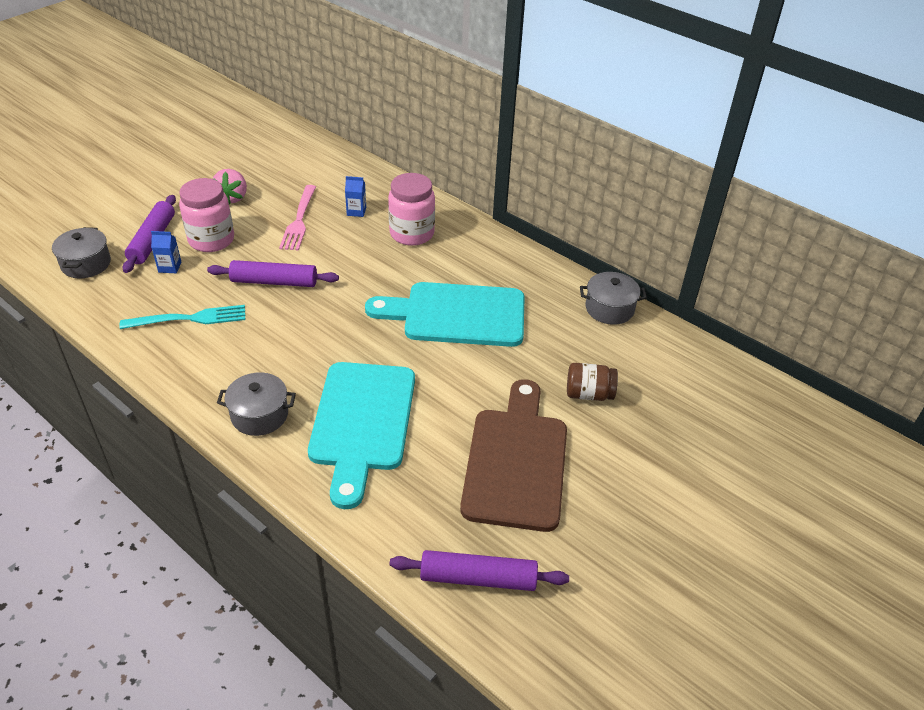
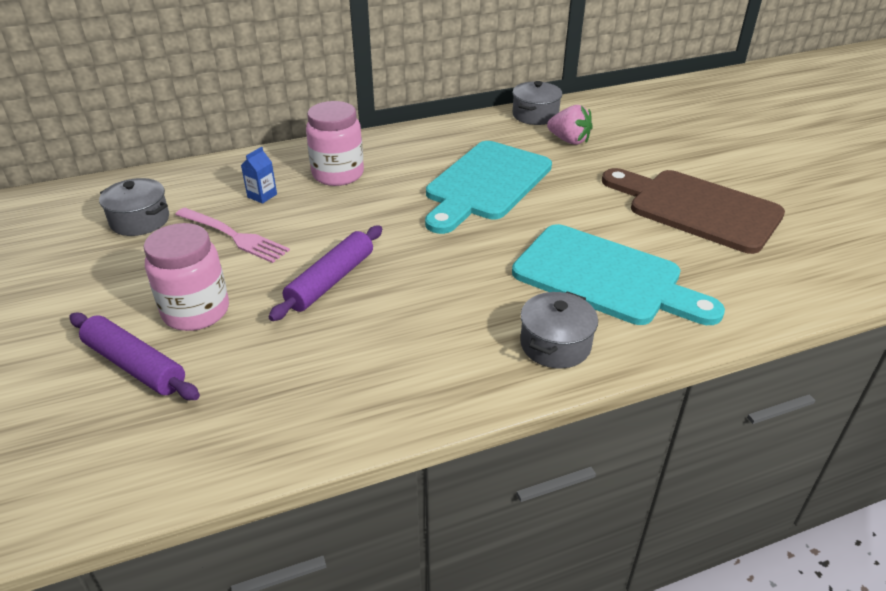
camera: 60 degrees left, 5 degrees down
(86, 264) = (115, 448): grey pot -> grey pot (140, 220)
(170, 267) = (214, 361): blue carton -> none
(189, 319) = (340, 365): turquoise fork -> none
(232, 197) = (126, 274): pink strawberry -> pink strawberry (569, 140)
(478, 578) = (827, 265): purple rolling pin -> none
(589, 394) = (632, 154): brown jar -> none

